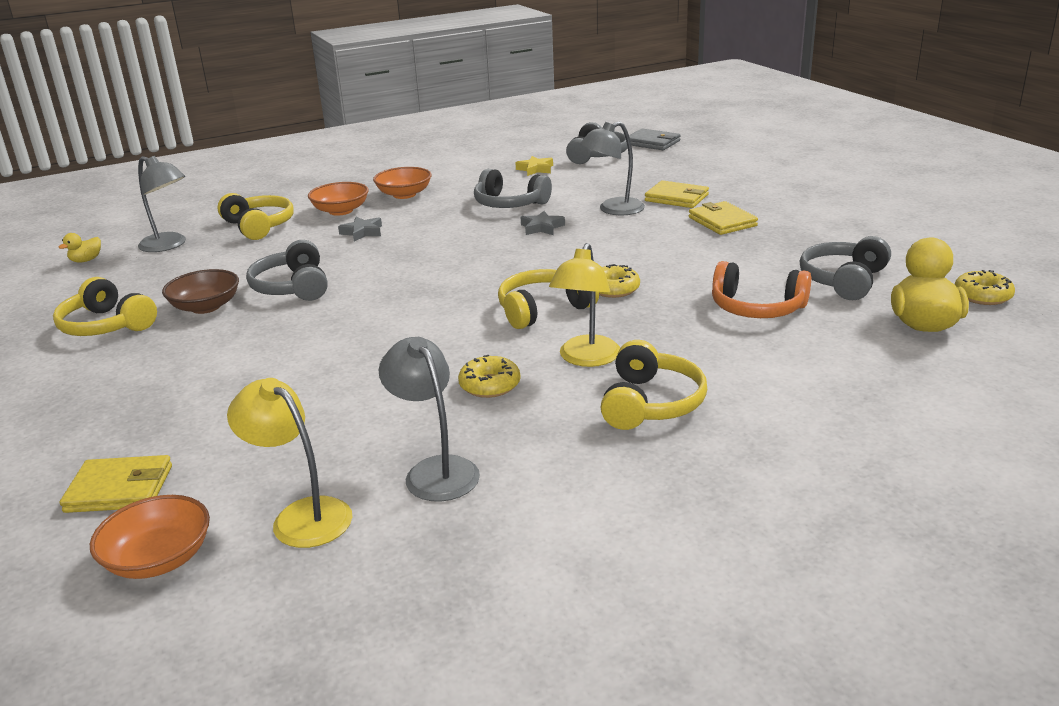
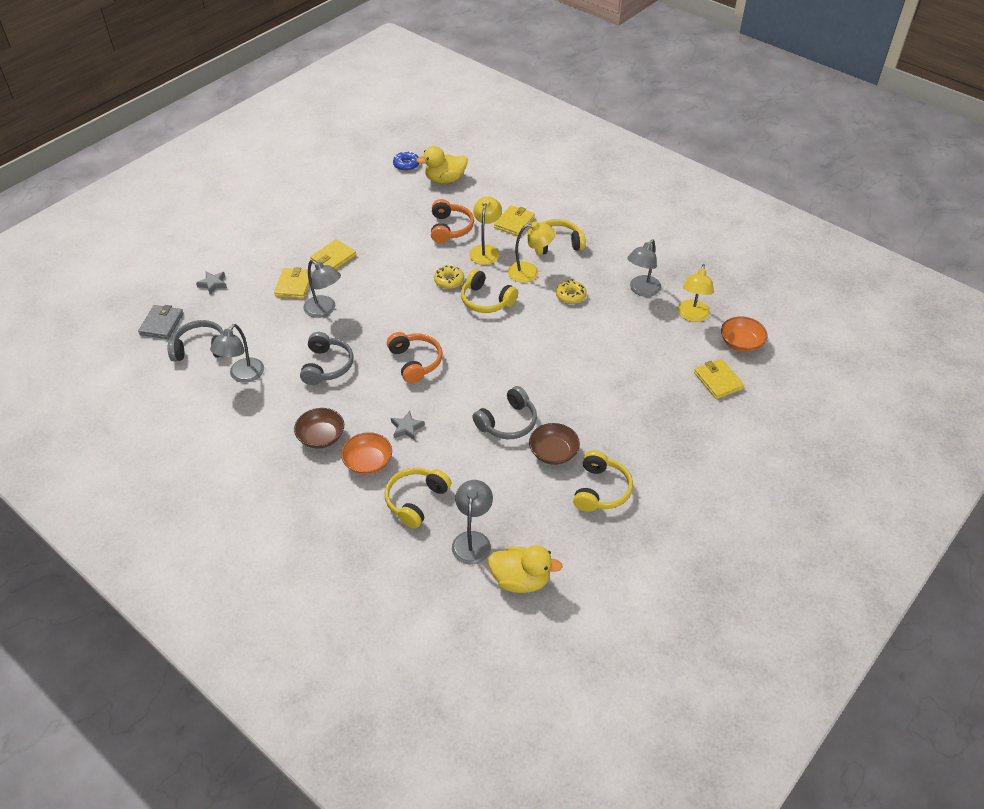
camera: 115 degrees left, 20 degrees up
(86, 260) = (520, 580): yellow duck -> yellow duck, size x2.05
(404, 194) = (321, 437): orange bowl -> brown bowl
(464, 248) = (415, 362): none -> orange headphones
(535, 169) = (243, 375): yellow star -> grey lamp
(541, 227) = (368, 335): grey star -> grey star (213, 284)
(674, 329) = (485, 250): none -> yellow lamp
(747, 371) = (514, 222): none -> yellow wallet
(843, 280) = (405, 205): grey headphones -> none
(982, 296) = (406, 165): yellow donut -> blue donut

